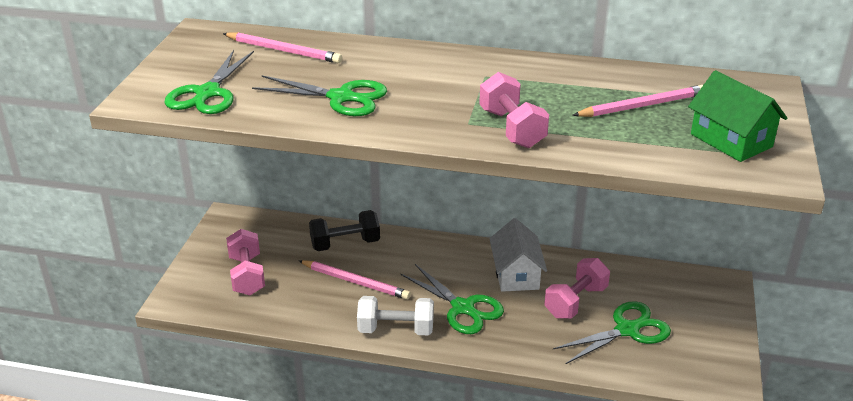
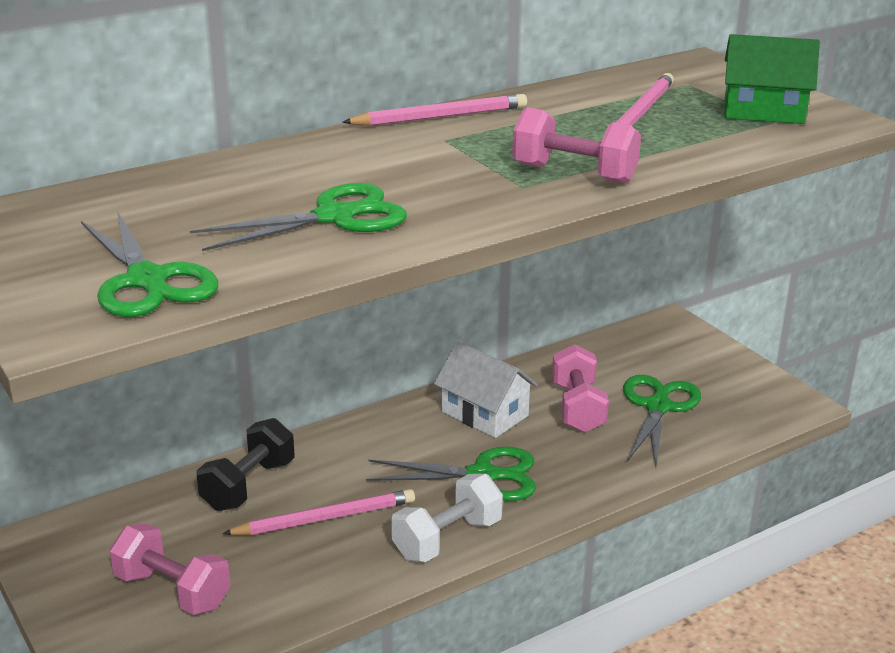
camera: 45 degrees left, 5 degrees down
(283, 51) = (150, 199): pink pencil -> pink pencil (440, 117)

